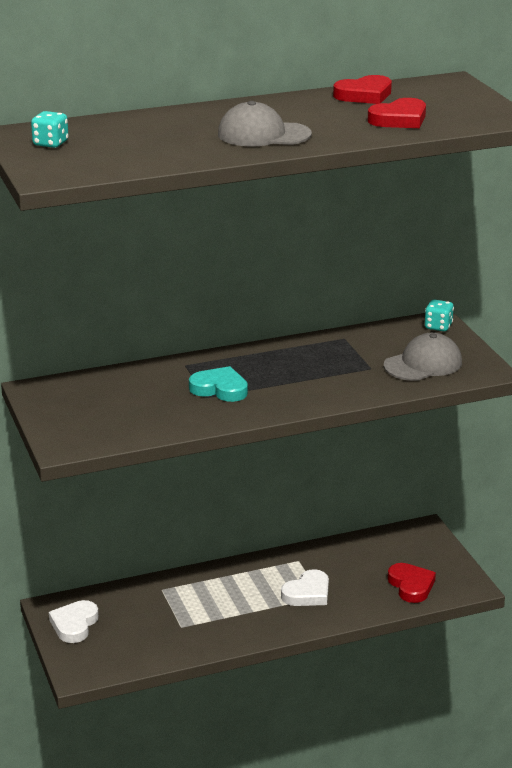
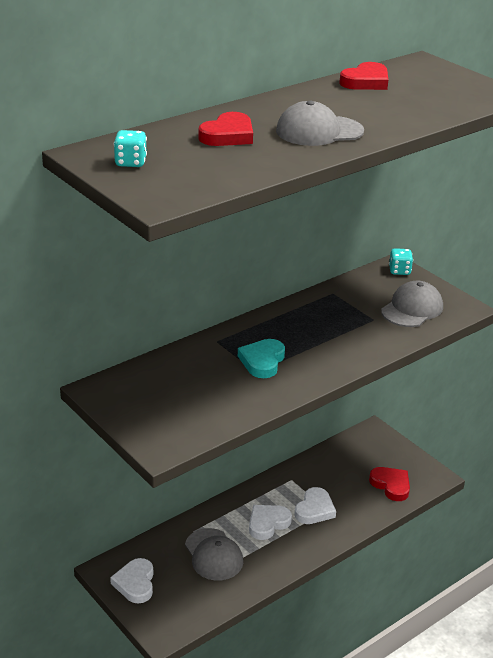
camera: 20 degrees left, 5 degrees up
(171, 615) = (213, 555): none -> grey cap
(220, 389) = (262, 361): turquoise heart -> turquoise heart turned 75 degrees counterclockwise
(247, 597) = (267, 523): none -> white heart
(399, 119) = (419, 103): red heart -> red heart (228, 135)

